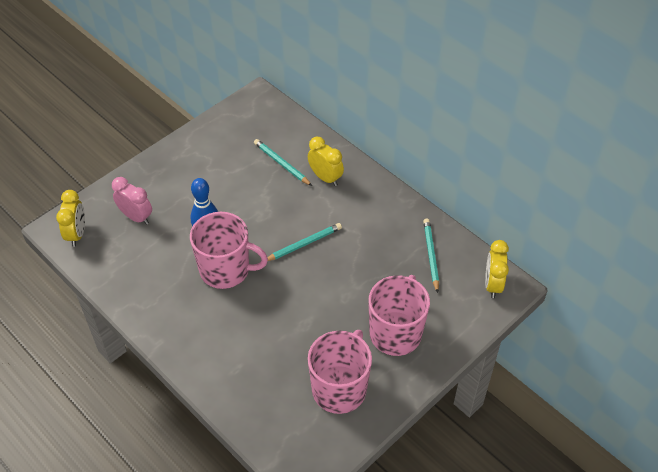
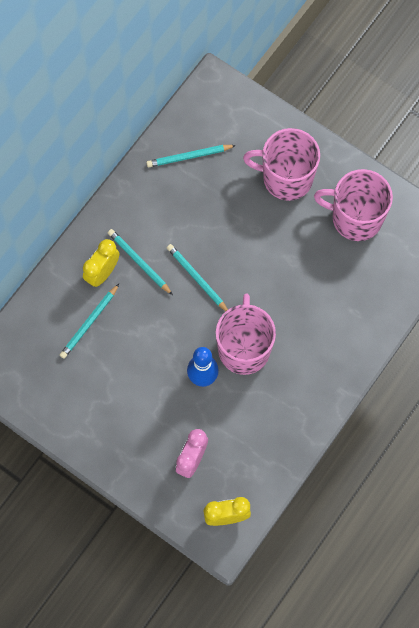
camera: 100 degrees left, 20 degrees up
(330, 204) = (139, 262): none -> turquoise pencil
(492, 284) = (214, 99): yellow clock -> none

